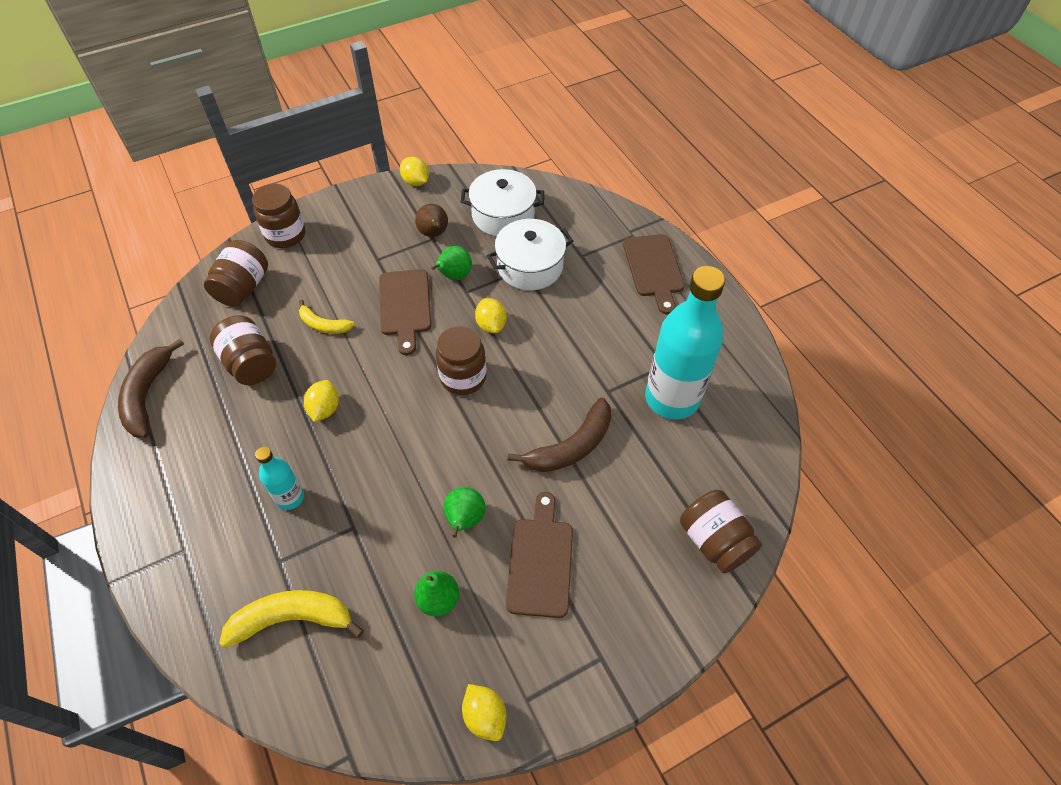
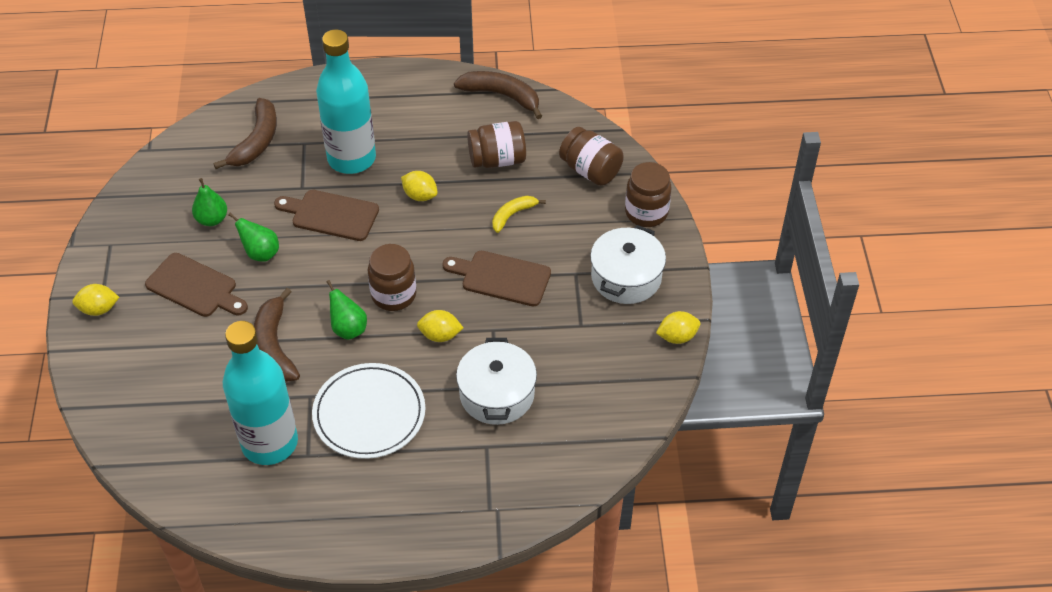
camera: 115 degrees right, 5 degrees down
(290, 497) = (351, 158): turquoise bottle -> turquoise bottle, size x2.08
(292, 619) = (256, 141): yellow banana -> brown banana
(434, 234) = (587, 329): brown pear -> none
(454, 276) = (519, 327): green pear -> green pear (348, 329)
(485, 716) = (118, 220): yellow lemon -> yellow lemon (99, 309)
(503, 215) = (584, 398): white pot -> white pot (626, 277)
(599, 341) = (369, 414): none -> white plate
(654, 269) = (430, 506): brown cutting board -> brown cutting board (331, 215)
(714, 541) = (125, 406): brown jar -> none

